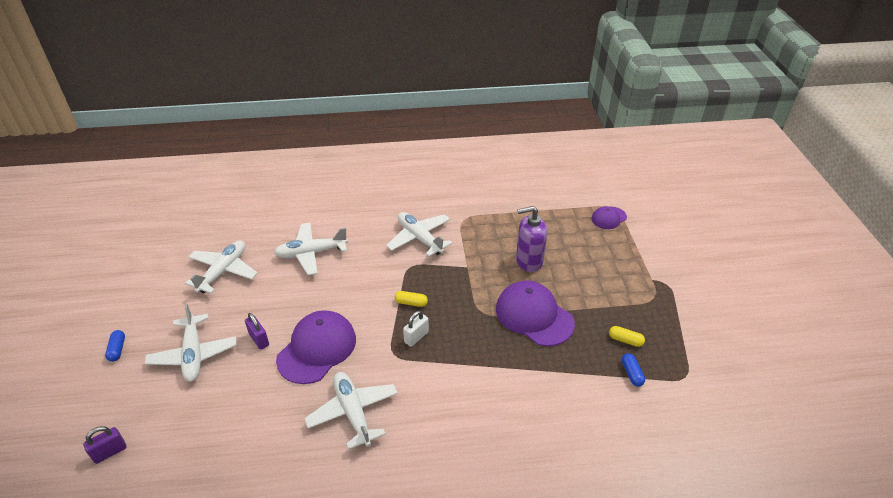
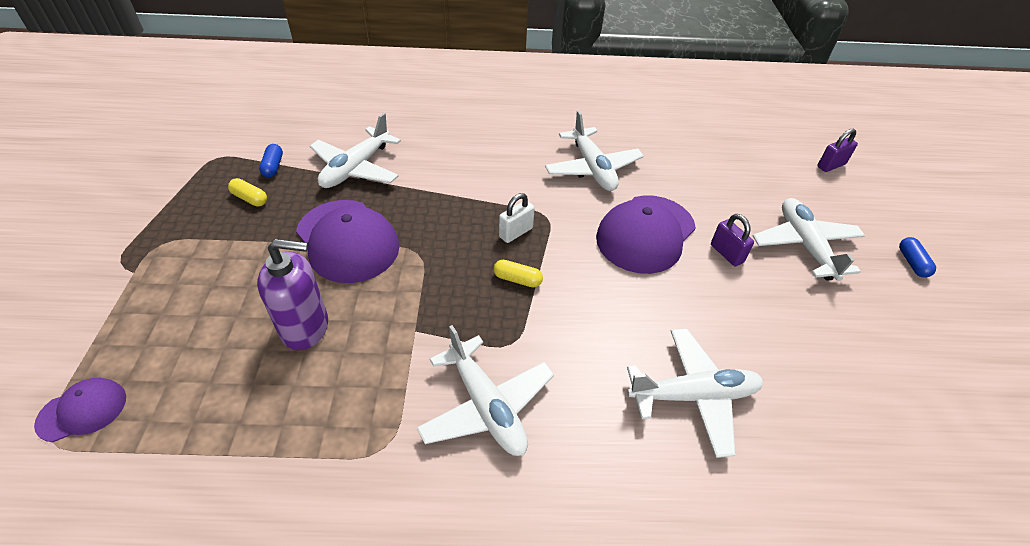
camera: 175 degrees left, 5 degrees up
(223, 271) = (839, 374): white plane -> white plane (356, 168)

